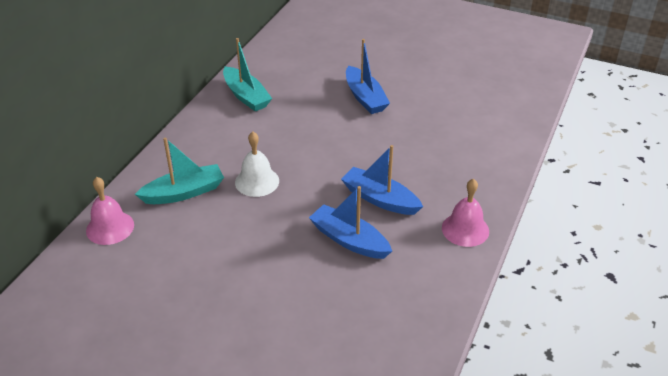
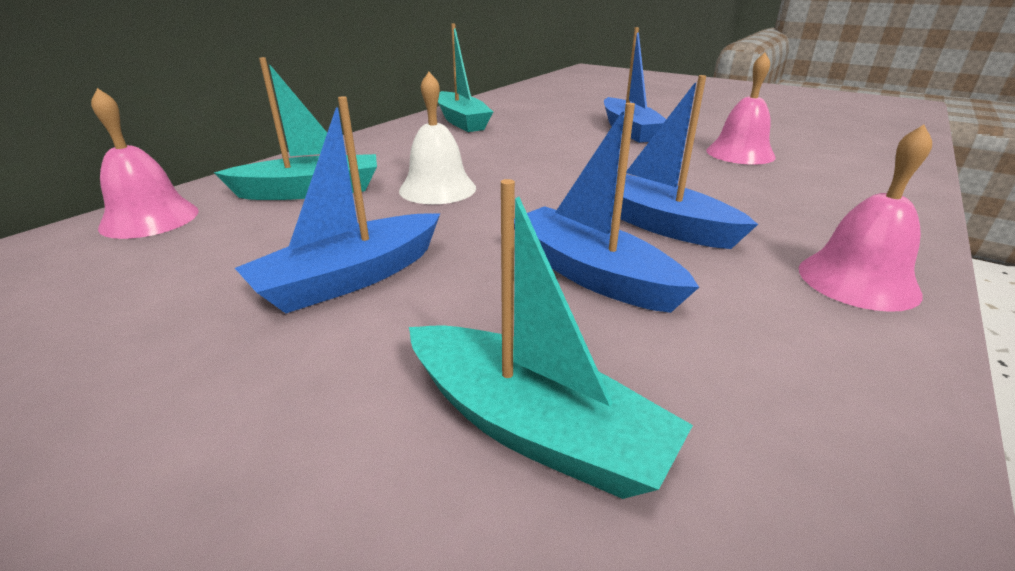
camera: 10 degrees right, 10 degrees down
(241, 256) = (351, 278): none -> blue boat
(336, 315) = (534, 427): none -> turquoise boat
(433, 121) = (740, 153): none -> pink bell

